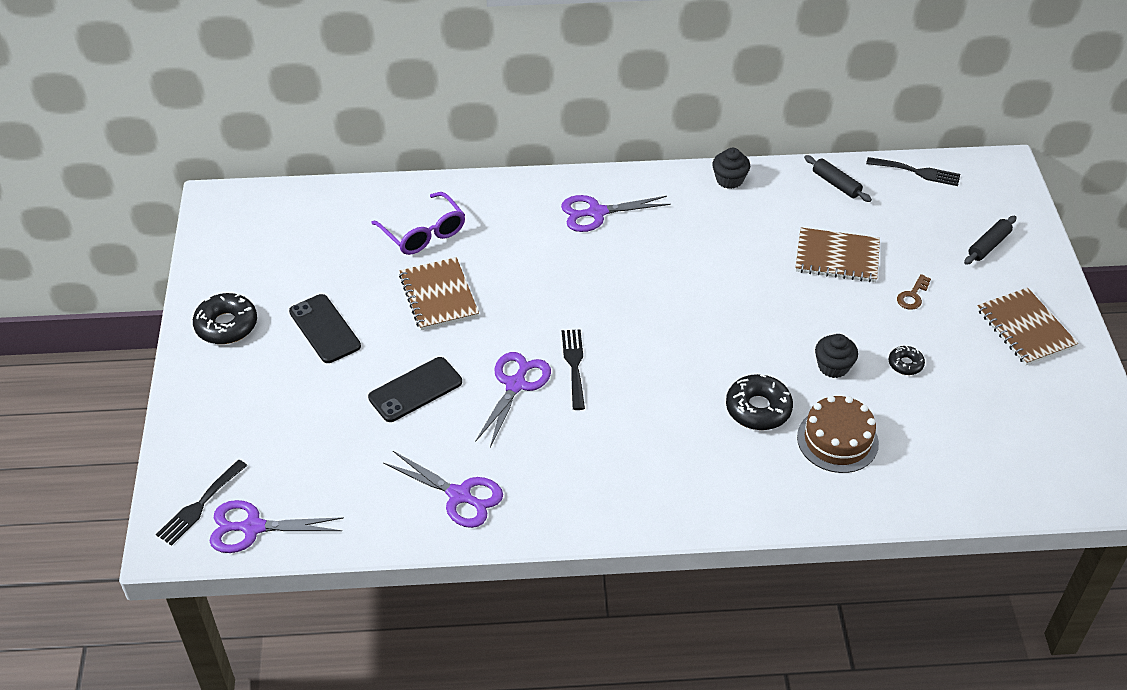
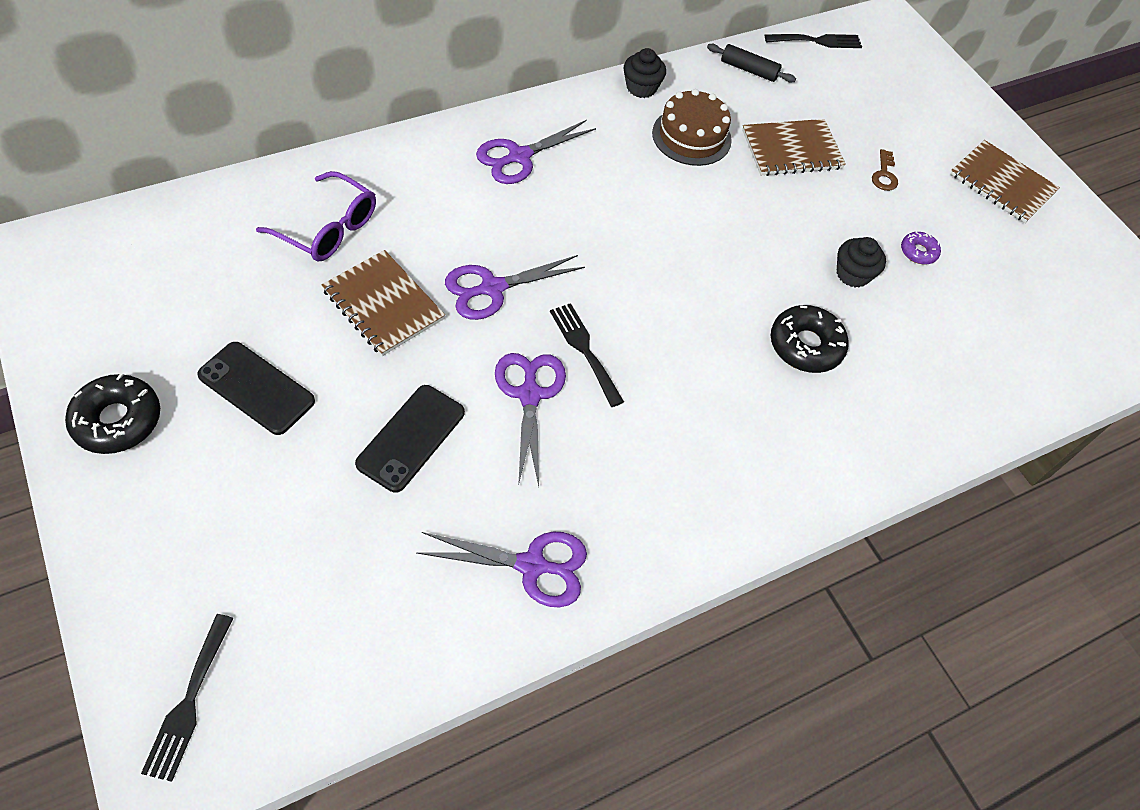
camera: 30 degrees left, 10 degrees up
(253, 527) = (280, 709): purple scissors -> purple scissors (492, 288)
(837, 440) = (901, 358): brown cake -> brown cake (691, 136)
(905, 364) = (918, 252): black donut -> purple donut
(988, 245) = (922, 104): black rolling pin -> none

